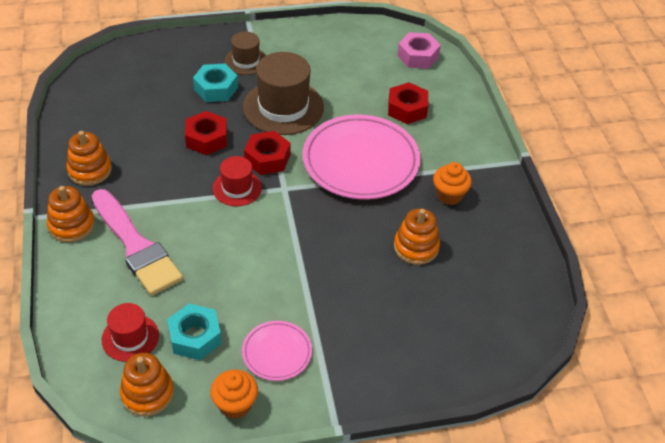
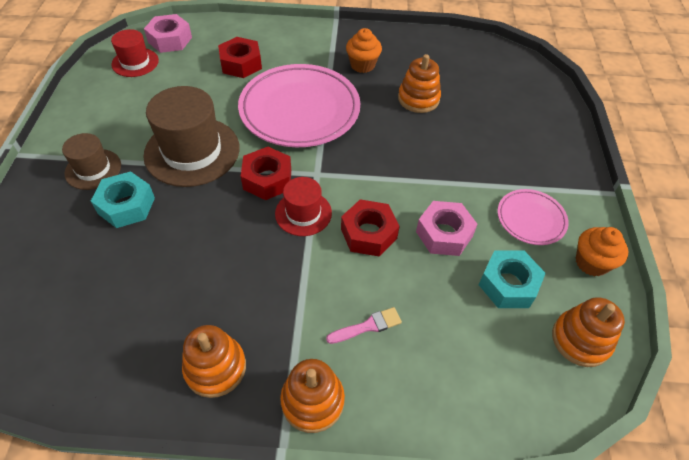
camera: 75 degrees left, 5 degrees up
(130, 338) = (505, 348): red hat -> red hat (135, 62)
(136, 246) = (368, 326): pink brush -> pink brush, size x0.41
(206, 139) = (211, 229): red nut -> red nut (368, 233)
(240, 286) = (444, 234): none -> pink nut

